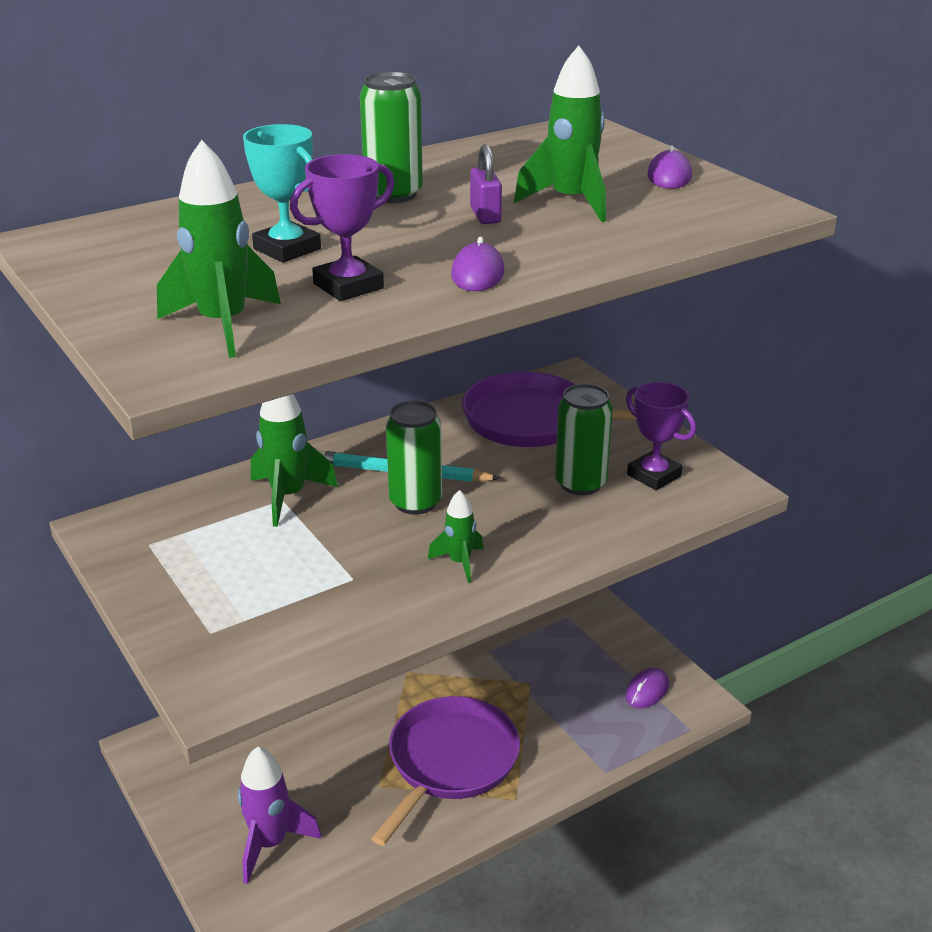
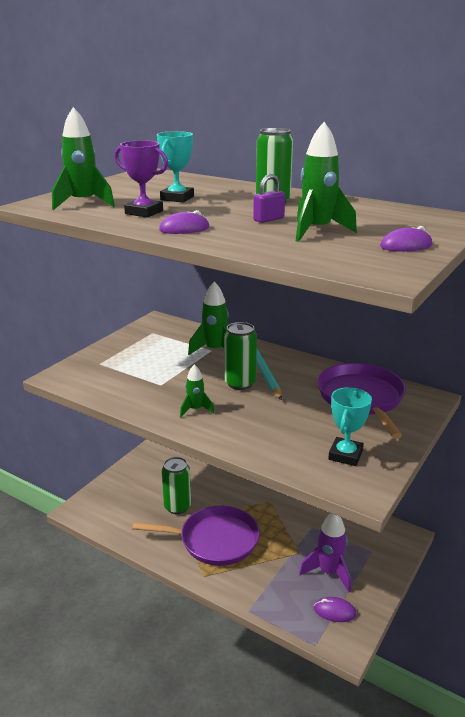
camera: 65 degrees right, 5 degrees down
(270, 843) = (127, 498): purple rocket -> purple rocket (329, 572)
(580, 483) = (308, 429): green can -> green can (177, 507)
(654, 475) = (345, 455): purple trophy -> turquoise trophy

